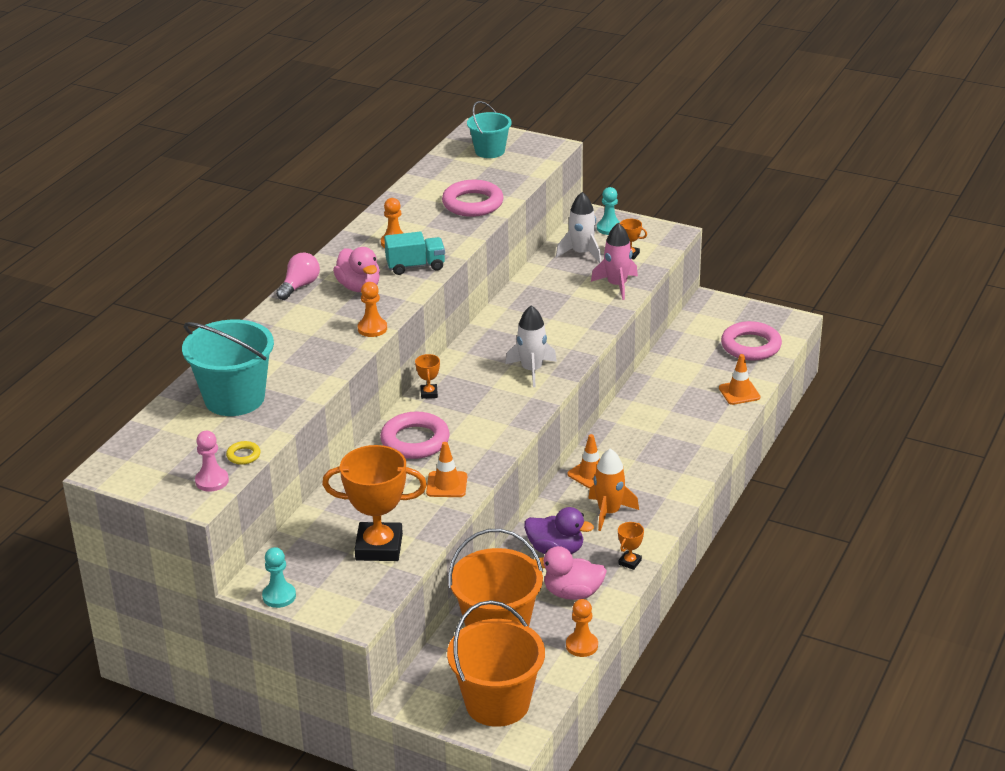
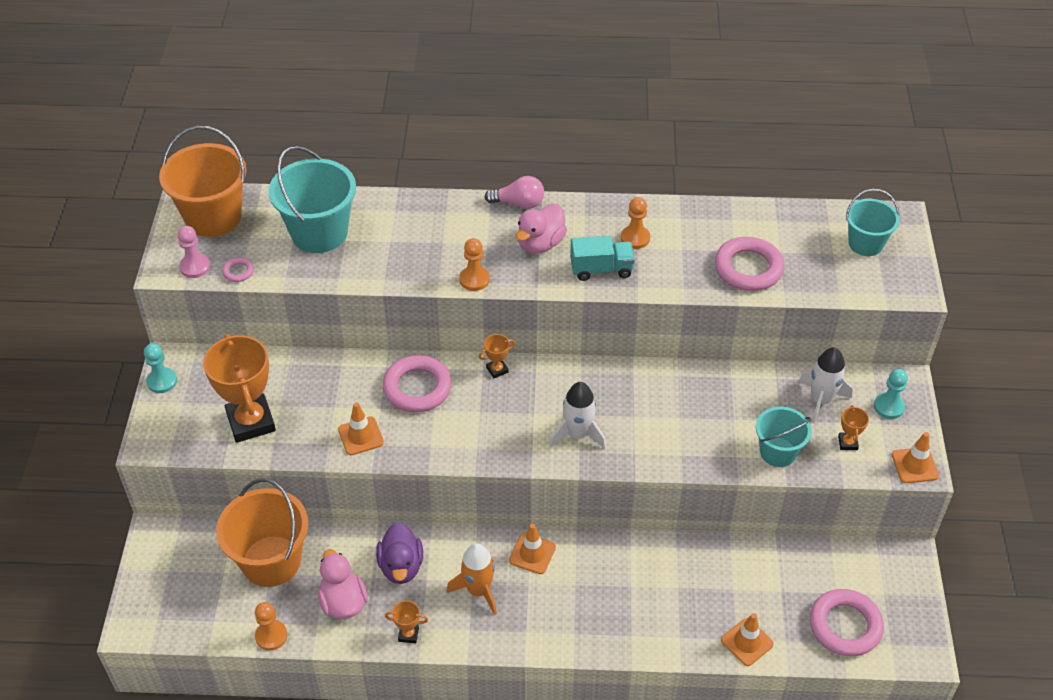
camera: 65 degrees right, 15 degrees up
(243, 455) = (238, 272): yellow ring -> pink ring
(415, 266) = (601, 269): turquoise truck -> turquoise truck turned 60 degrees counterclockwise
(497, 703) = (173, 597): orange bucket -> orange bucket (213, 217)
(617, 285) = (778, 452): pink rocket -> turquoise bucket
(669, 234) = (915, 465): none -> orange traffic cone

